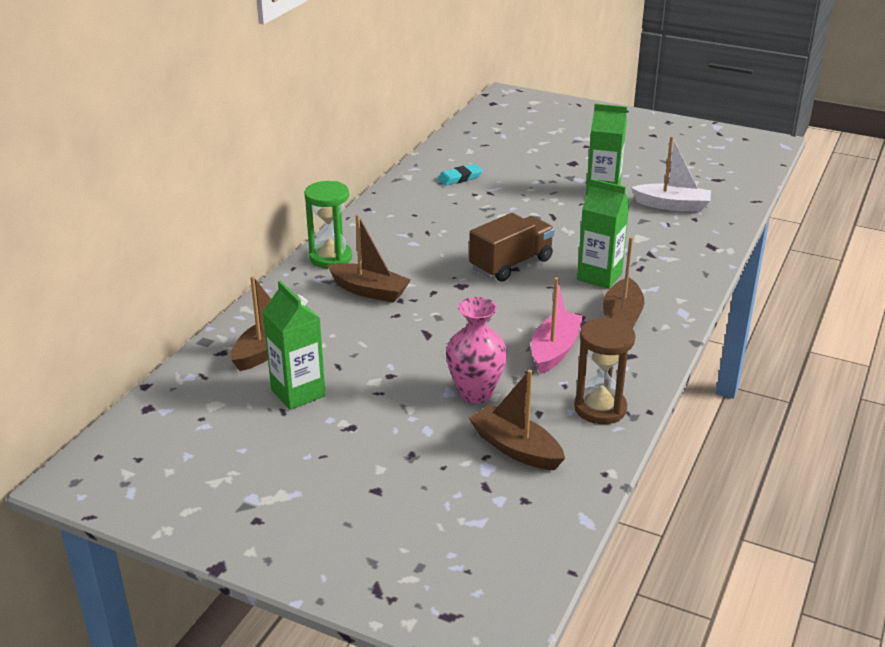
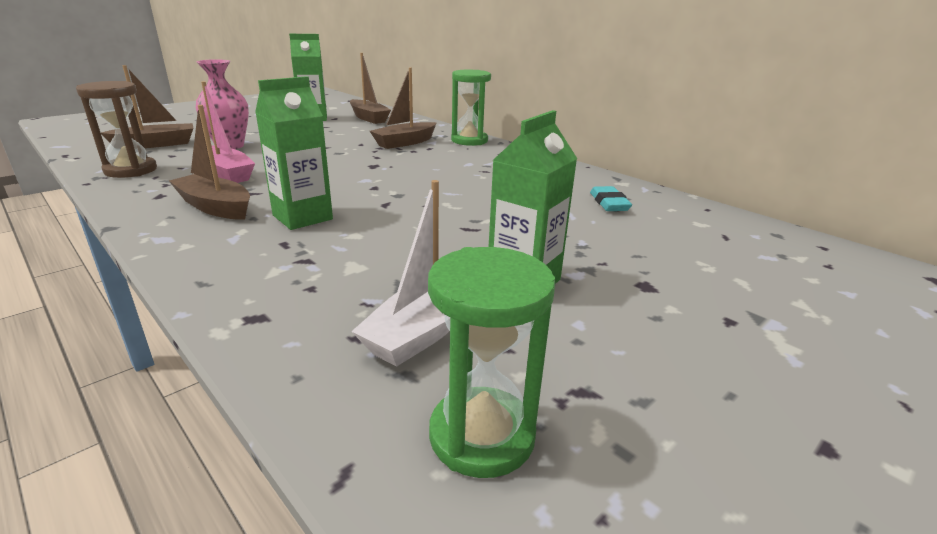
camera: 110 degrees right, 5 degrees down
(511, 264) = (383, 187): brown truck -> none
(714, 184) = (482, 435): none -> green hourglass

